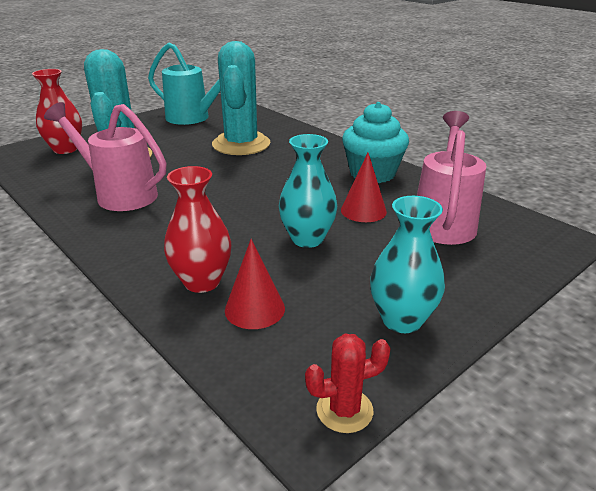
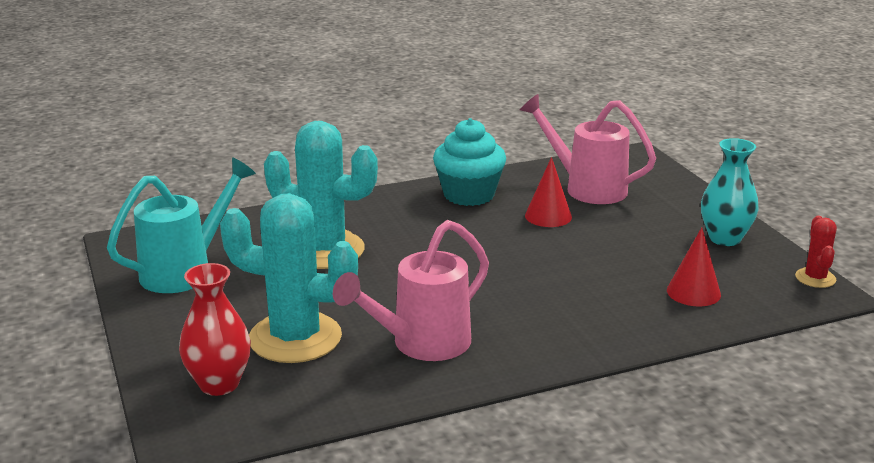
camera: 70 degrees left, 5 degrees down
(202, 282) = (643, 311): red vase -> none
(307, 239) = (589, 251): turquoise vase -> none

